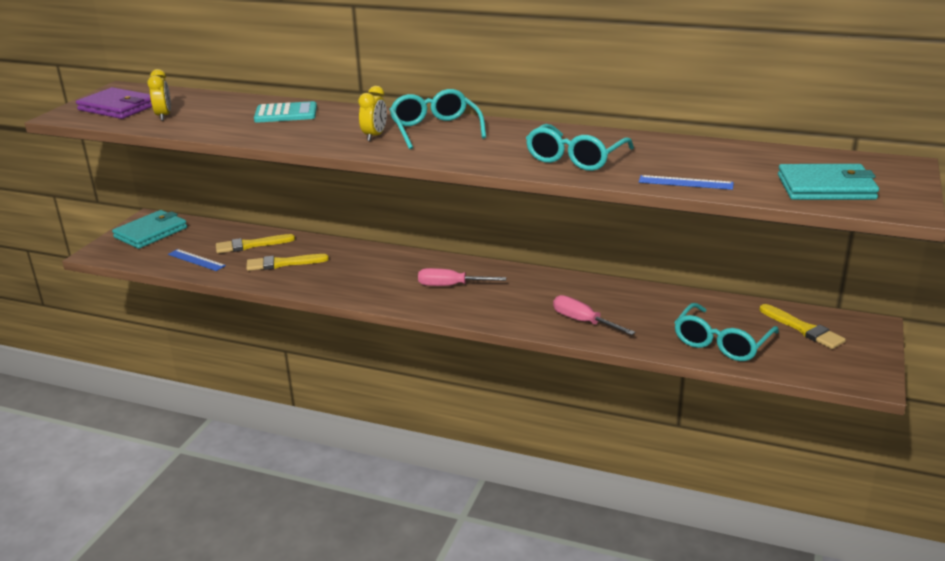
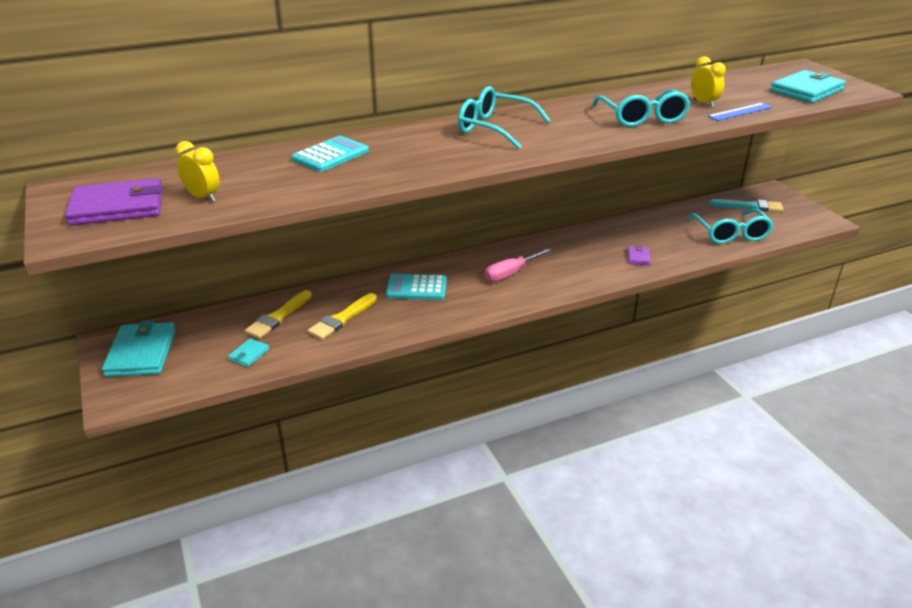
camera: 45 degrees left, 5 degrees up
(196, 260) = (249, 354): blue ruler -> turquoise wallet
(365, 265) = (416, 288): none -> turquoise calculator
(374, 136) = (462, 148): yellow clock -> yellow clock (703, 103)
(582, 321) = (638, 257): pink screwdriver -> purple wallet
(803, 329) = (749, 206): yellow brush -> turquoise brush

